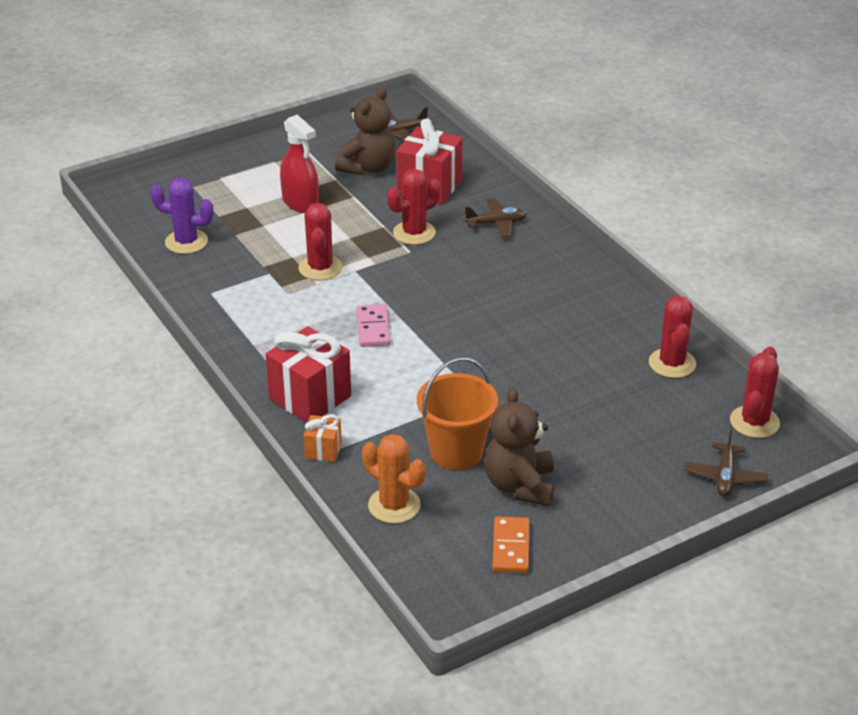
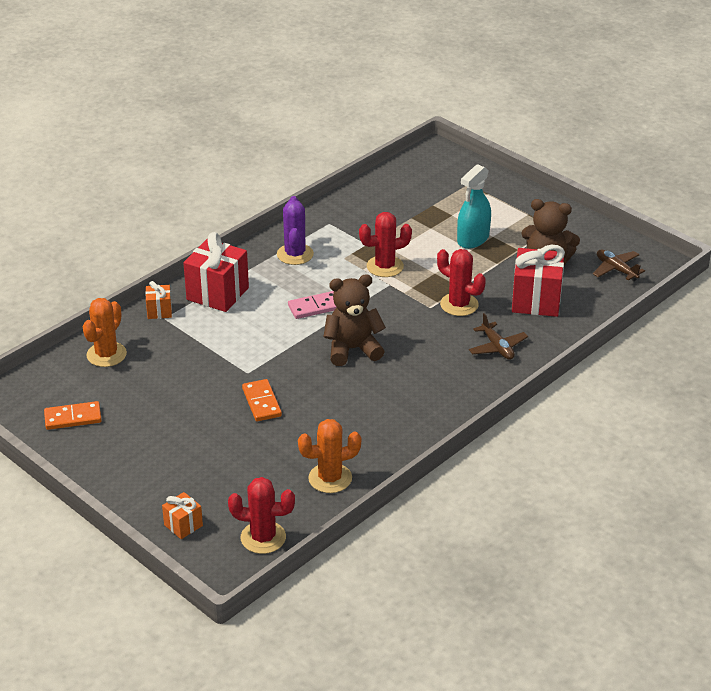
camera: 75 degrees right, 0 degrees up
(186, 242) = (389, 198): purple cactus -> purple cactus (295, 254)
(300, 202) = (473, 239): red spray bottle -> turquoise spray bottle
(456, 452) = (174, 374): orange bucket -> none
(520, 486) = (143, 412): brown teddy bear -> brown teddy bear (352, 349)
(532, 392) = (261, 402): none -> orange domino
(672, 363) = (330, 478): red cactus -> orange cactus
(725, 477) = (183, 525): brown plane -> orange gift

